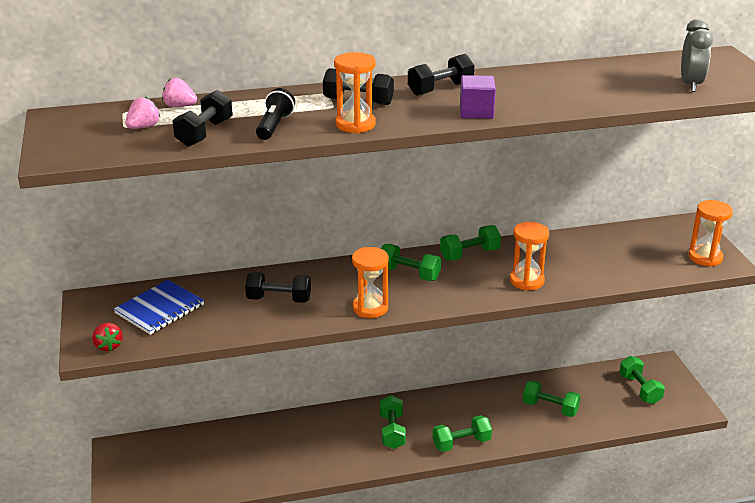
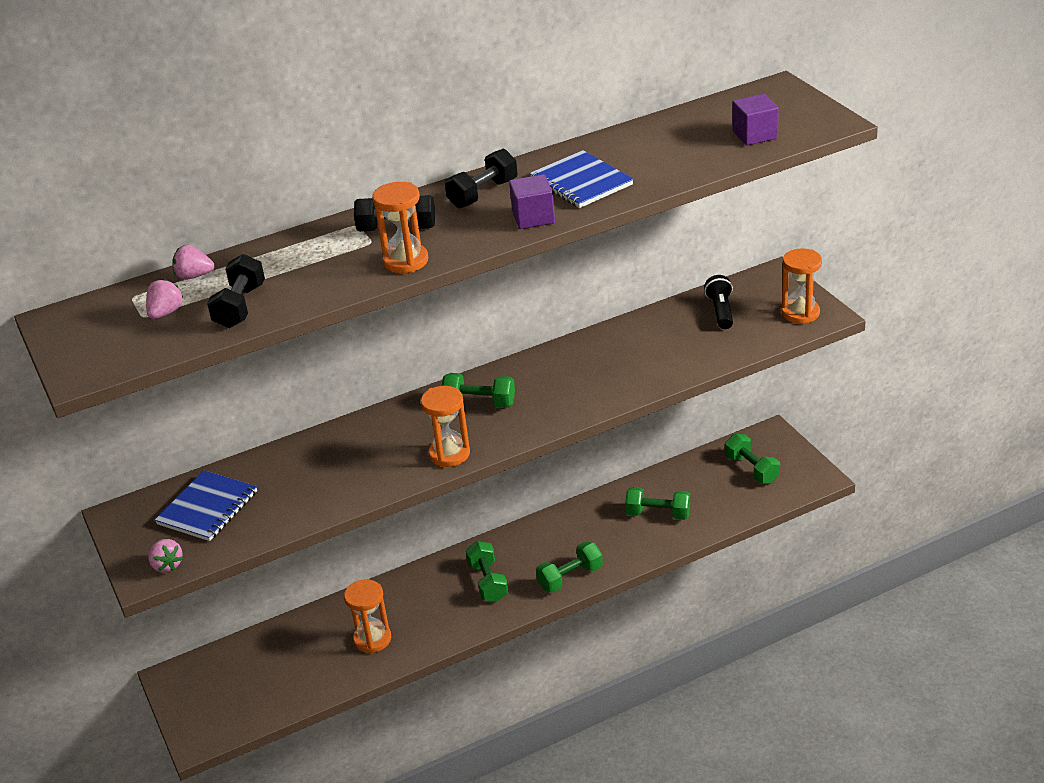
camera: 10 degrees left, 5 degrees up
(108, 346) = (167, 565): red strawberry -> pink strawberry
(274, 126) = (315, 281): black flashlight -> black flashlight (721, 311)
(279, 299) = (342, 466): black dumbbell -> none
(469, 254) = (540, 364): green dumbbell -> none
(526, 94) = (581, 182): none -> blue notebook
(526, 281) = (613, 383): orange hourglass -> orange hourglass (372, 639)
(691, 84) = (755, 135): grey clock -> purple cube

